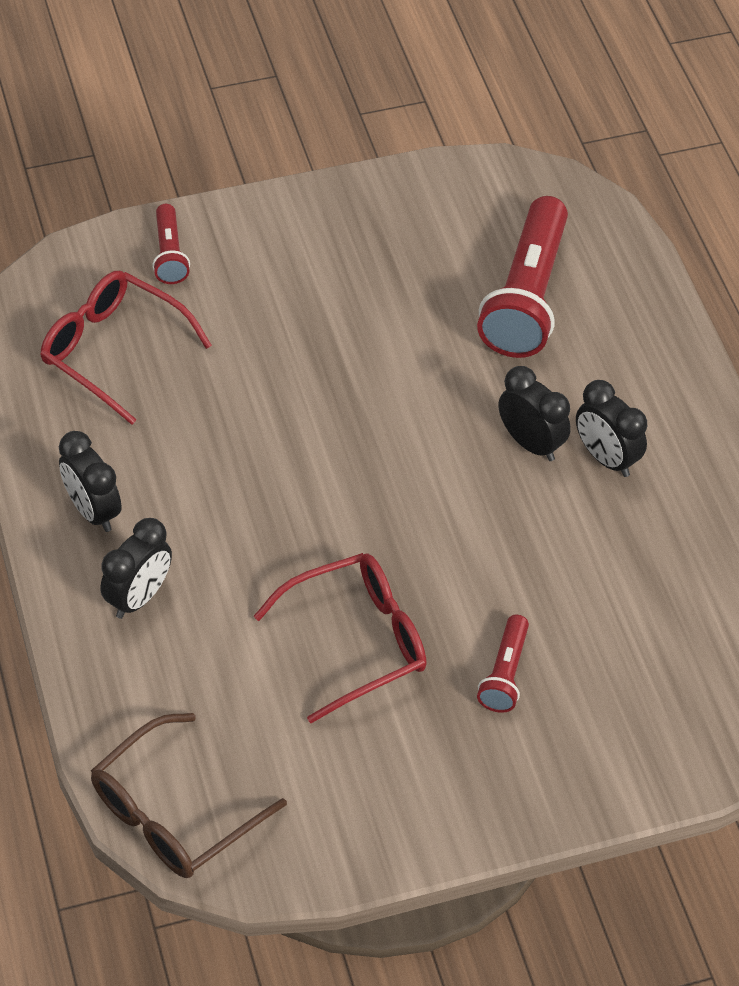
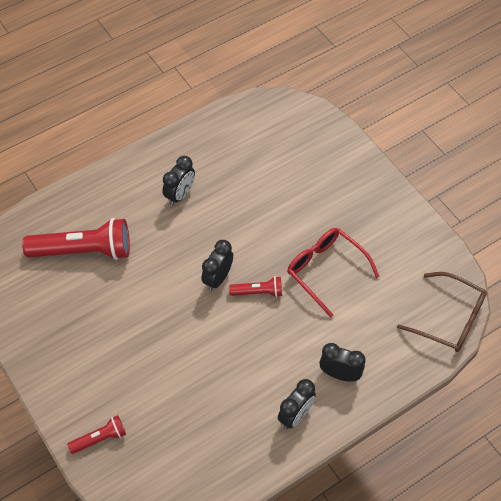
camera: 105 degrees left, 5 degrees up
(113, 350) = (182, 444): red glasses -> none
(504, 674) = (319, 208): red flashlight -> red flashlight (258, 292)
(530, 443) = (181, 227): black clock -> black clock (218, 278)

